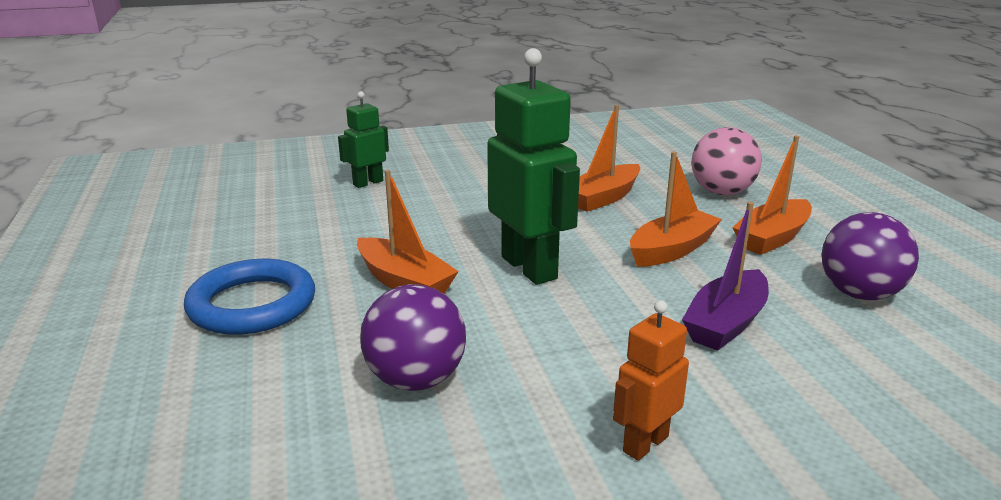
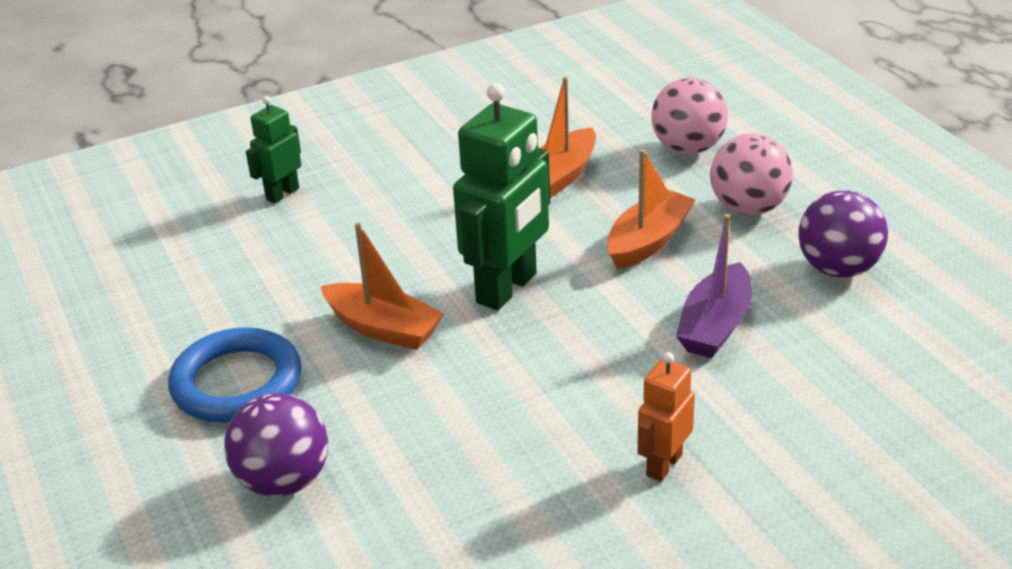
camera: 10 degrees left, 10 degrees up
(416, 380) = (440, 439): purple ball -> purple ball (283, 481)
(529, 268) = (507, 288): green robot -> green robot turned 75 degrees clockwise
(772, 238) = (748, 208): orange boat -> pink ball

